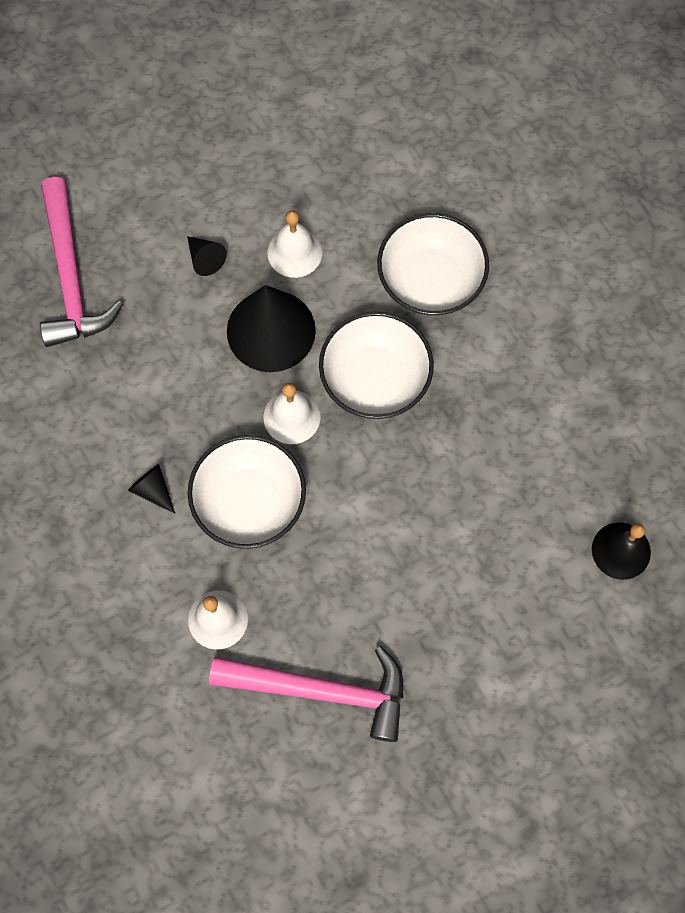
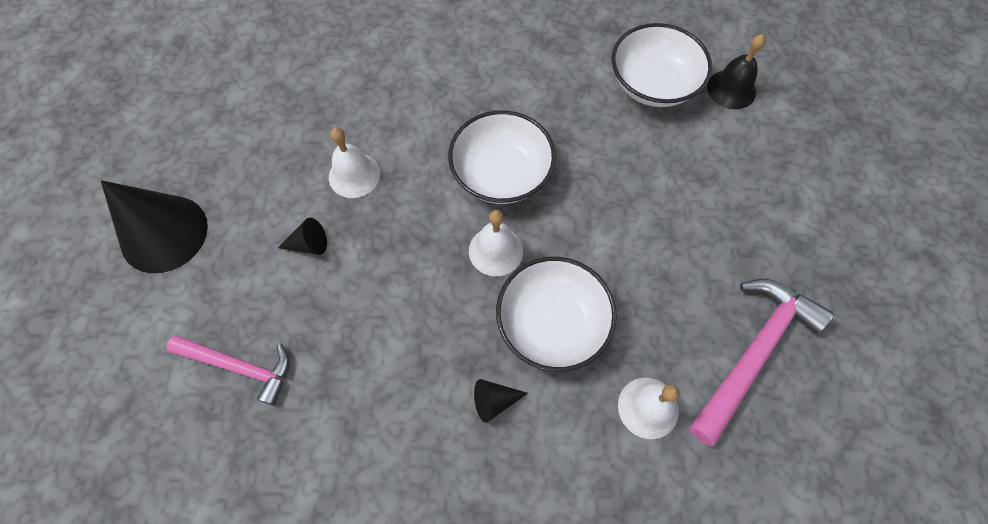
camera: 60 degrees left, 5 degrees down
(71, 277) = (240, 367): pink hammer -> pink hammer, size x0.66
(271, 330) = (409, 227): black cone -> black cone (164, 233)
(430, 280) = (445, 97): white bowl -> white bowl (653, 84)

